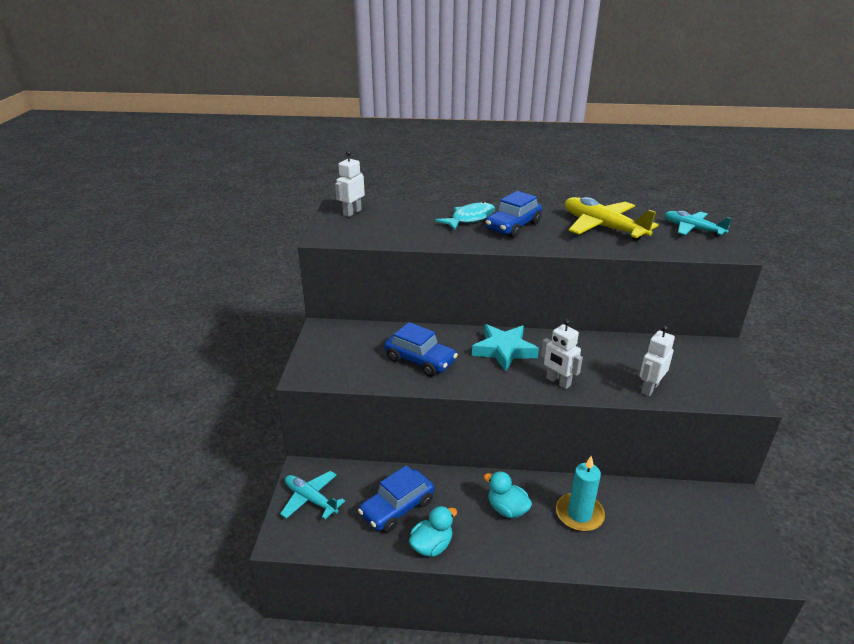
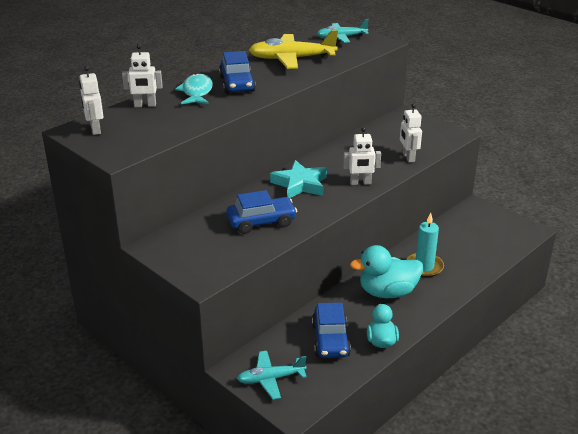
camera: 50 degrees left, 0 degrees up
(415, 211) = (145, 105): none -> white robot
(507, 509) = (387, 292): turquoise duck -> turquoise duck, size x1.62

